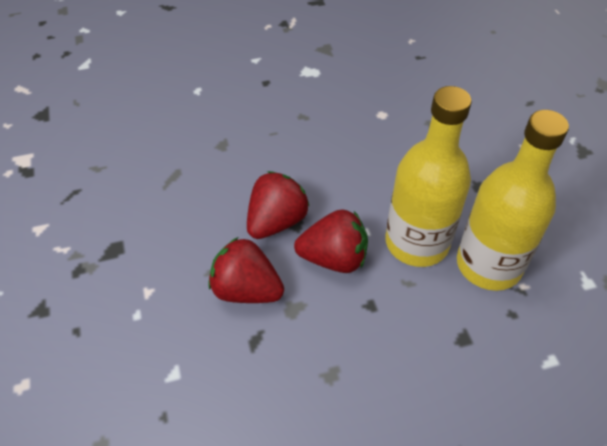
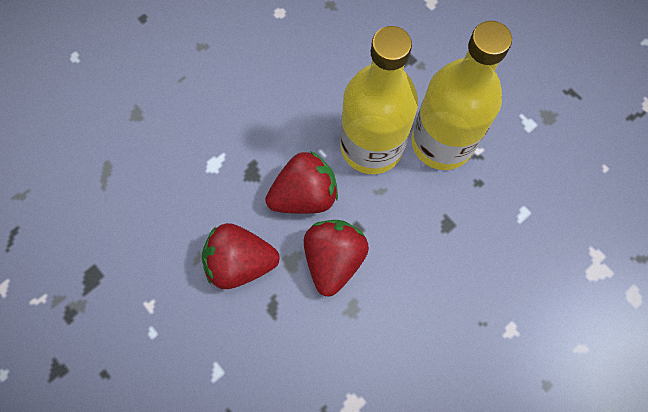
camera: 25 degrees left, 20 degrees up
(276, 222) = (233, 179): red strawberry -> red strawberry (333, 259)

